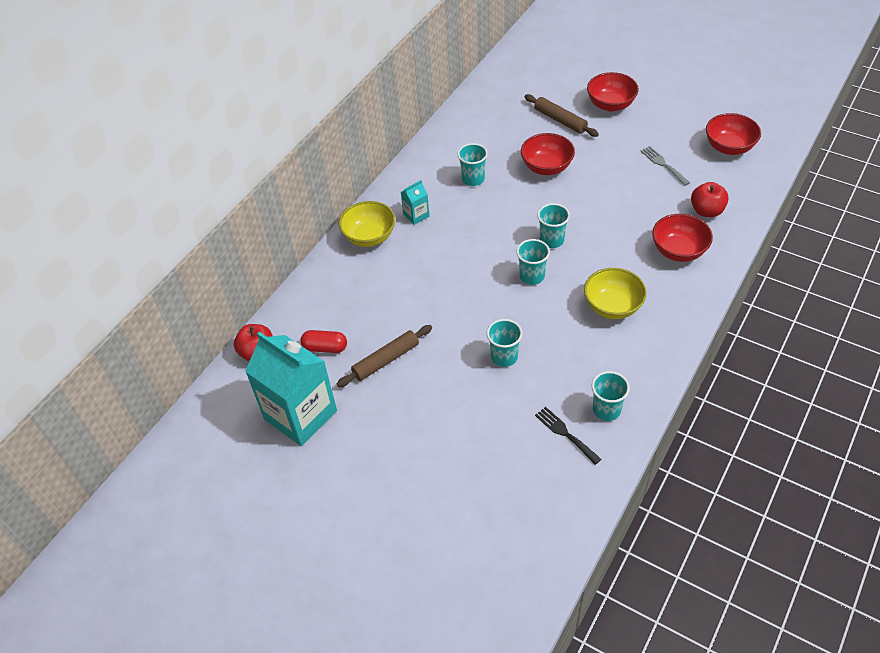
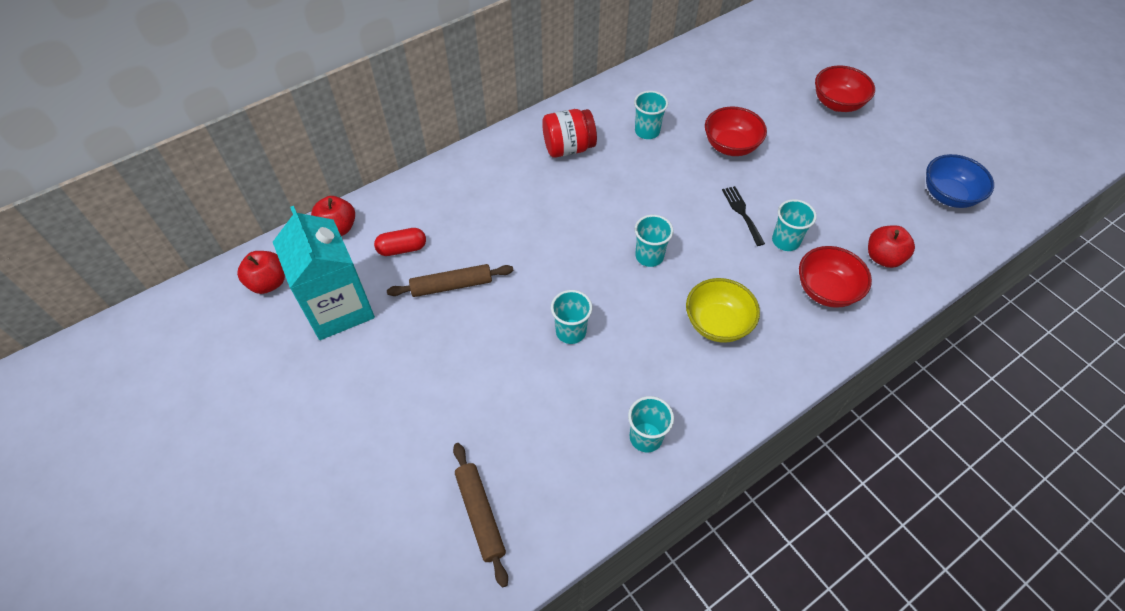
camera: 20 degrees right, 5 degrees up
(225, 420) = (268, 283): none -> red apple
(325, 347) = (402, 248): red capsule -> red capsule turned 45 degrees counterclockwise
(369, 237) = (510, 153): yellow bowl -> none
(416, 215) = (568, 148): turquoise carton -> red jar
(552, 240) = (692, 225): turquoise cup -> turquoise cup (785, 241)
(560, 120) = (773, 102): brown rolling pin -> brown rolling pin (480, 514)
(565, 433) = (586, 444): black fork -> black fork (742, 213)
(663, 164) = (861, 188): grey fork -> none
(729, 147) = (948, 195): red bowl -> blue bowl

